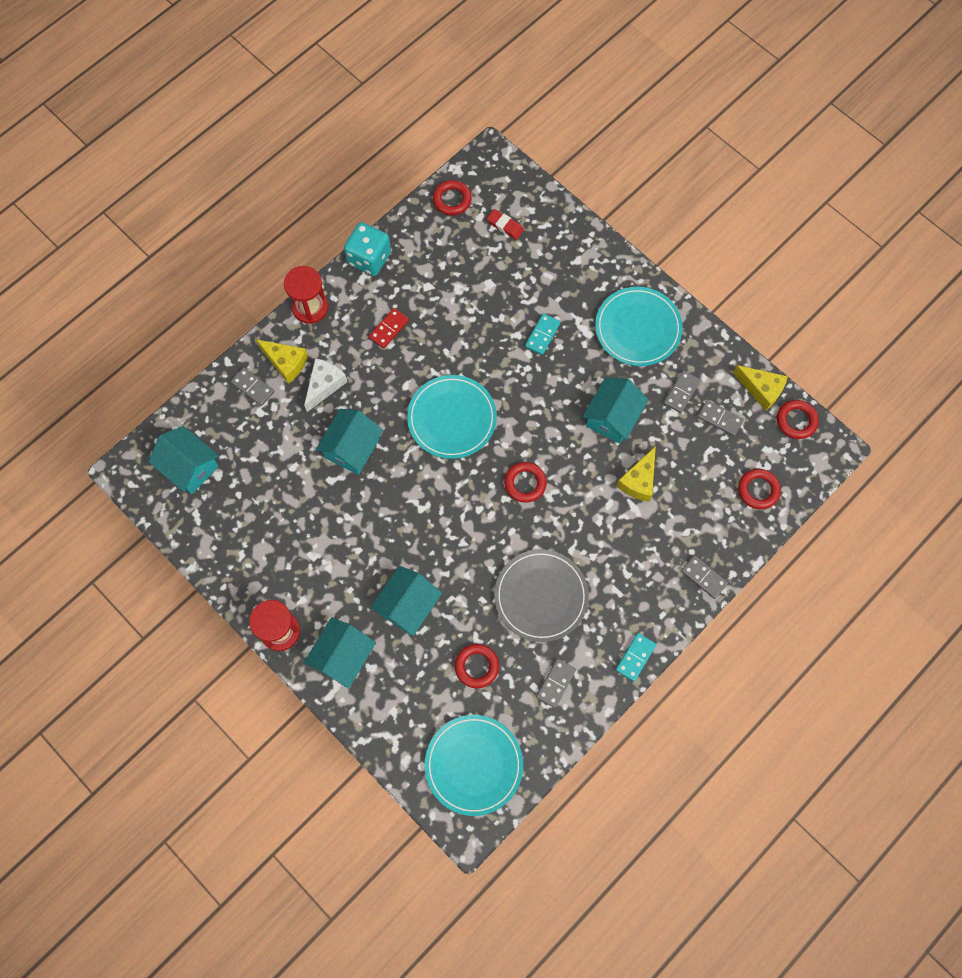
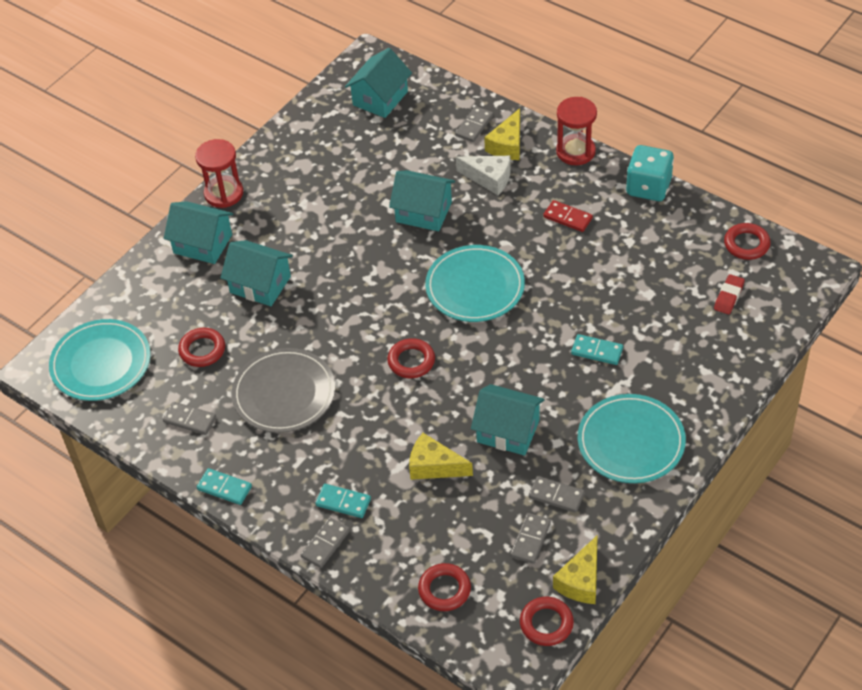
camera: 85 degrees right, 20 degrees down
(664, 558) = (343, 502): none -> turquoise domino

